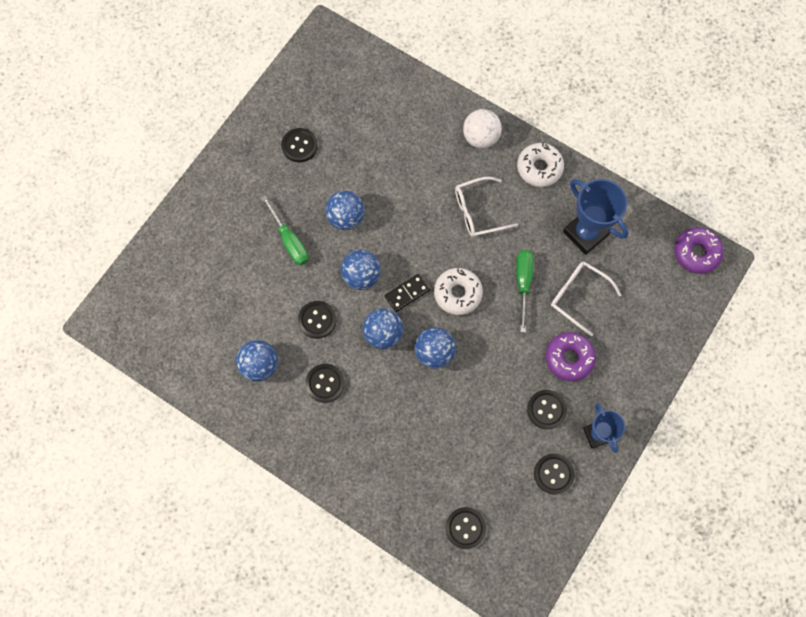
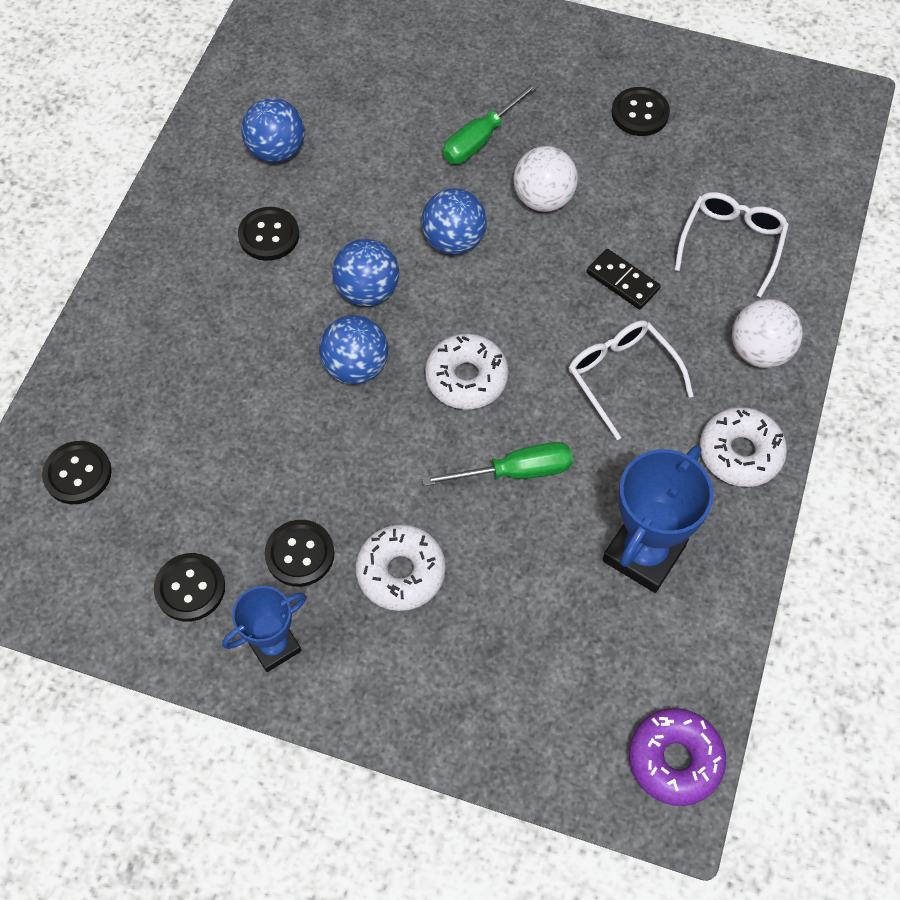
camera: 75 degrees right, 10 degrees down
(317, 320) = (365, 202): black button -> none
(346, 218) = (543, 199): blue ball -> white ball
(407, 293) = (444, 308): black domino -> black domino (622, 281)
(569, 358) = (401, 572): purple donut -> white donut
(578, 296) = (519, 564): white glasses -> white glasses (731, 244)

